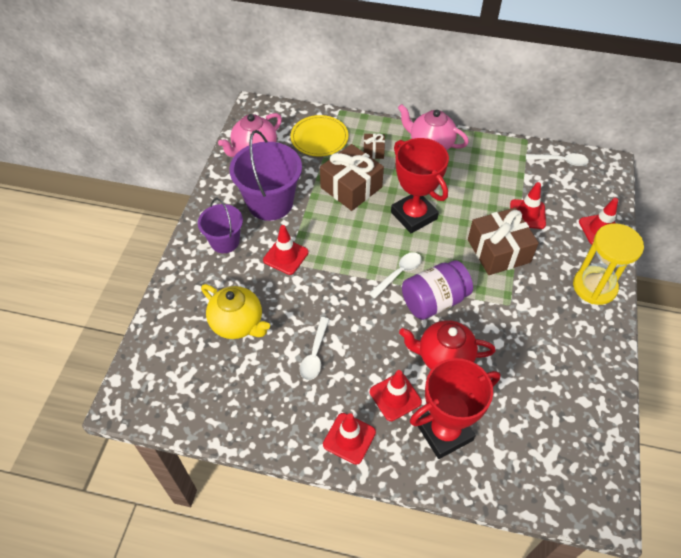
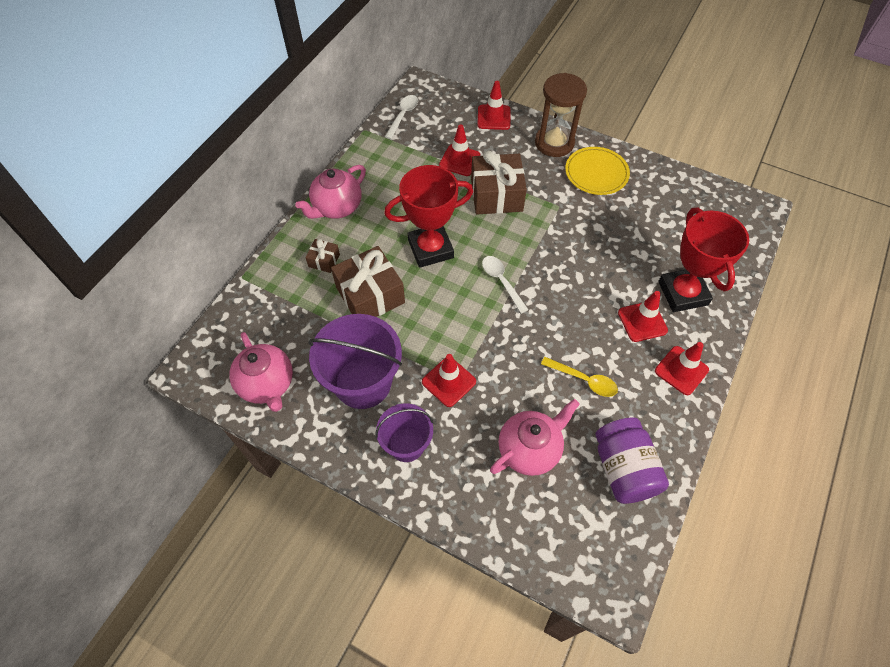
camera: 75 degrees left, 5 degrees up
(238, 324) = (530, 449): yellow teapot -> pink teapot
(315, 354) = (584, 380): white spoon -> yellow spoon
(319, 138) = (279, 309): yellow plate -> yellow plate (596, 173)
(434, 301) = (542, 261): purple jar -> purple jar (623, 469)
(443, 357) = (606, 272): red teapot -> none
(594, 287) = (554, 143): yellow hourglass -> brown hourglass

